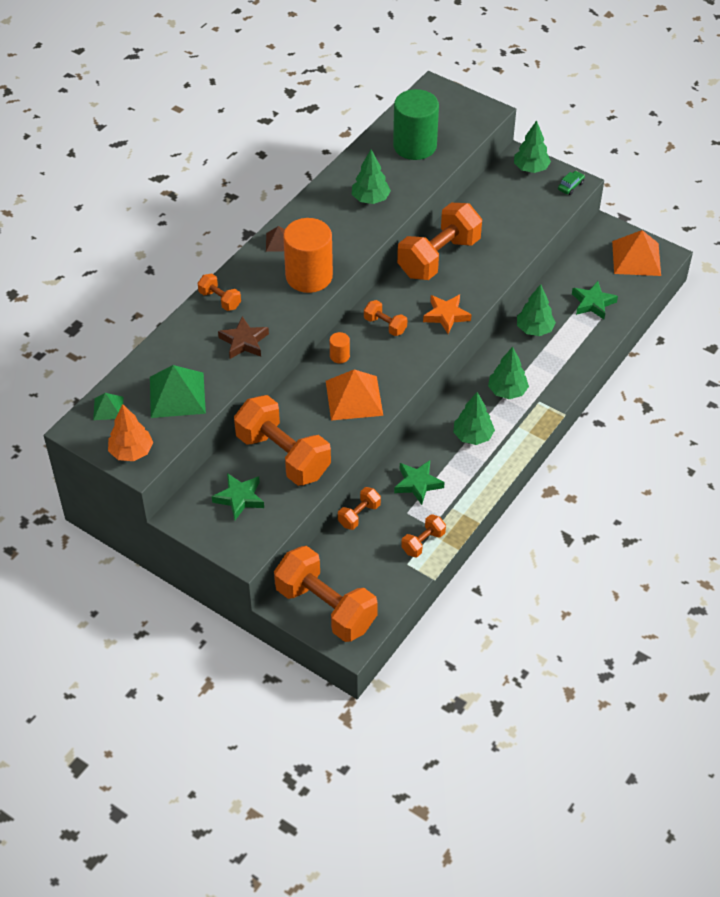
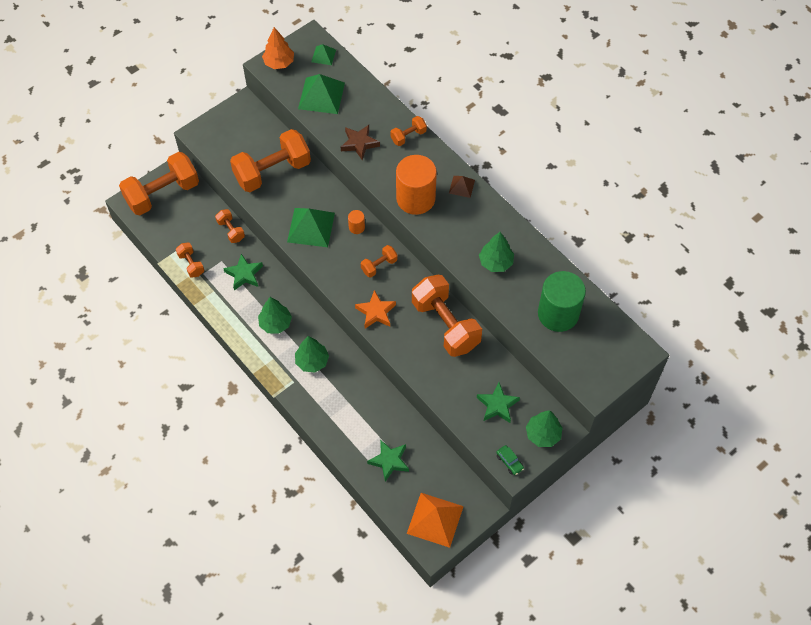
camera: 105 degrees right, 10 degrees up
(239, 498) = (245, 139): green star -> green star (497, 405)
(354, 398) = (311, 227): orange pyramid -> green pyramid
(534, 329) = (373, 403): green tree -> none

